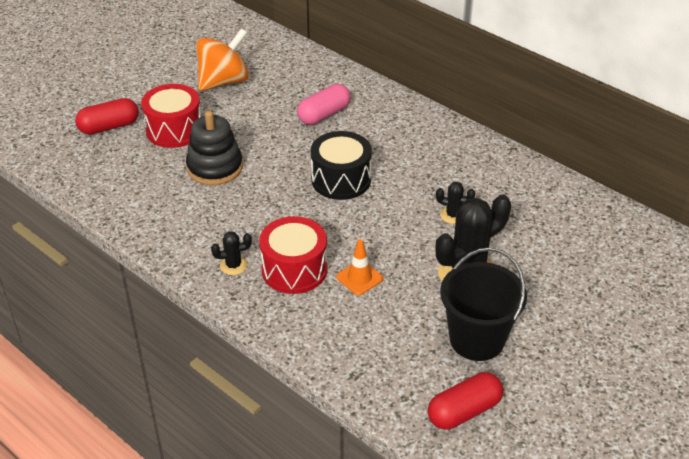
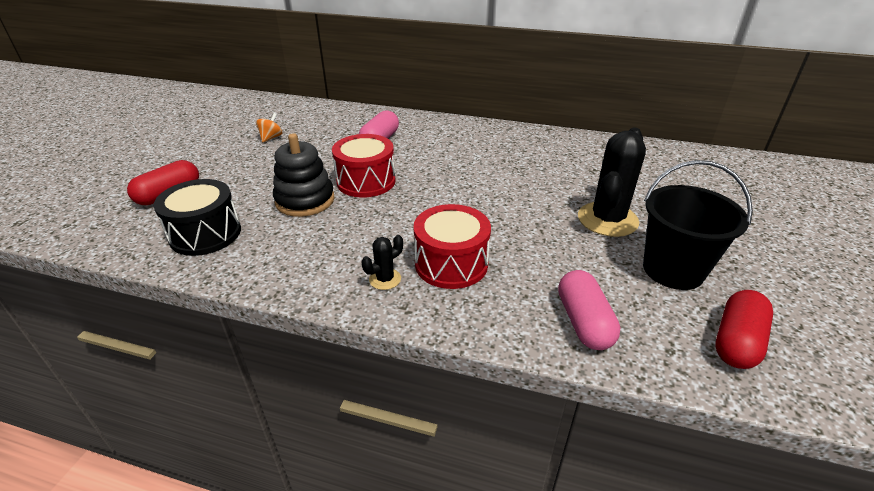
camera: 25 degrees left, 5 degrees down
(174, 130) = (243, 181): red drum -> red drum (366, 181)
(223, 81) = (271, 138): orange spinning top -> orange spinning top, size x0.46
(341, 180) = (433, 180): black drum -> black drum (205, 234)
(358, 353) = (584, 322): none -> pink capsule
(359, 278) = (519, 251): orange traffic cone -> none
(453, 215) = (551, 181): black cactus -> none

